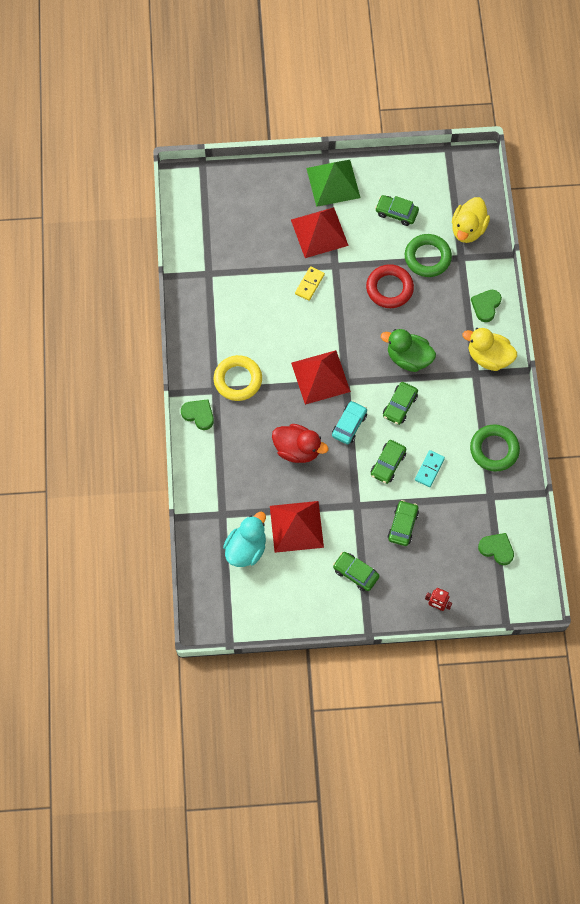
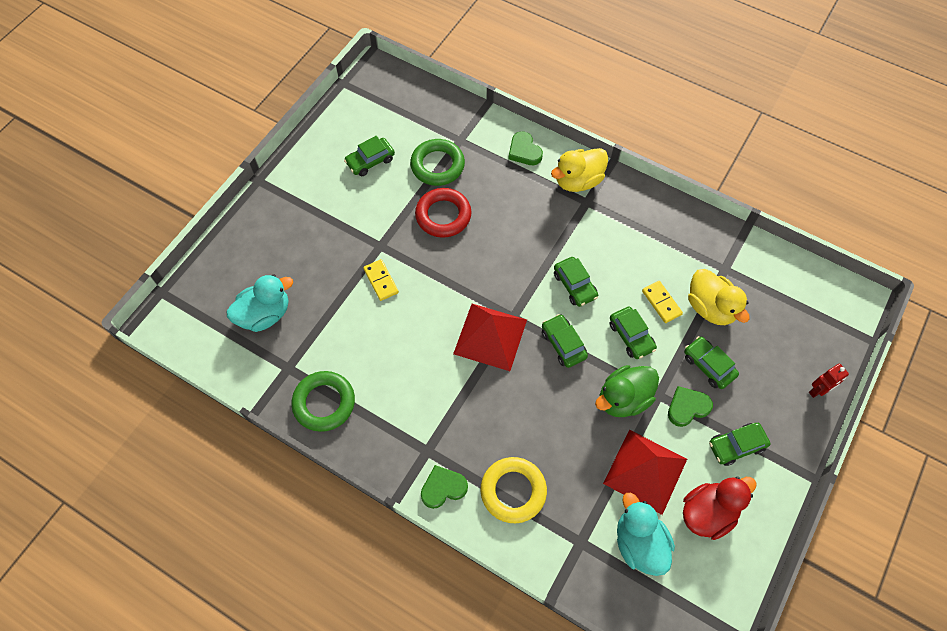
camera: 55 degrees left, 5 degrees down
(233, 233) = (265, 314): none -> turquoise duck
(238, 380) = (433, 419): yellow ring -> yellow ring (513, 491)
(297, 449) = (556, 412): red duck -> red duck (708, 513)
(319, 232) = (333, 236): red pyramid -> none
(333, 183) = (292, 192): green pyramid -> none
(349, 425) = (563, 344): turquoise car -> green car
(408, 358) = (529, 246): green duck -> green duck (623, 399)
(429, 469) = (661, 303): turquoise domino -> yellow domino
(468, 229) = (436, 117): yellow duck -> yellow duck (710, 307)
(494, 449) = (677, 235): green ring -> green ring (324, 403)
(496, 549) = (785, 298): green heart -> green heart (687, 407)

